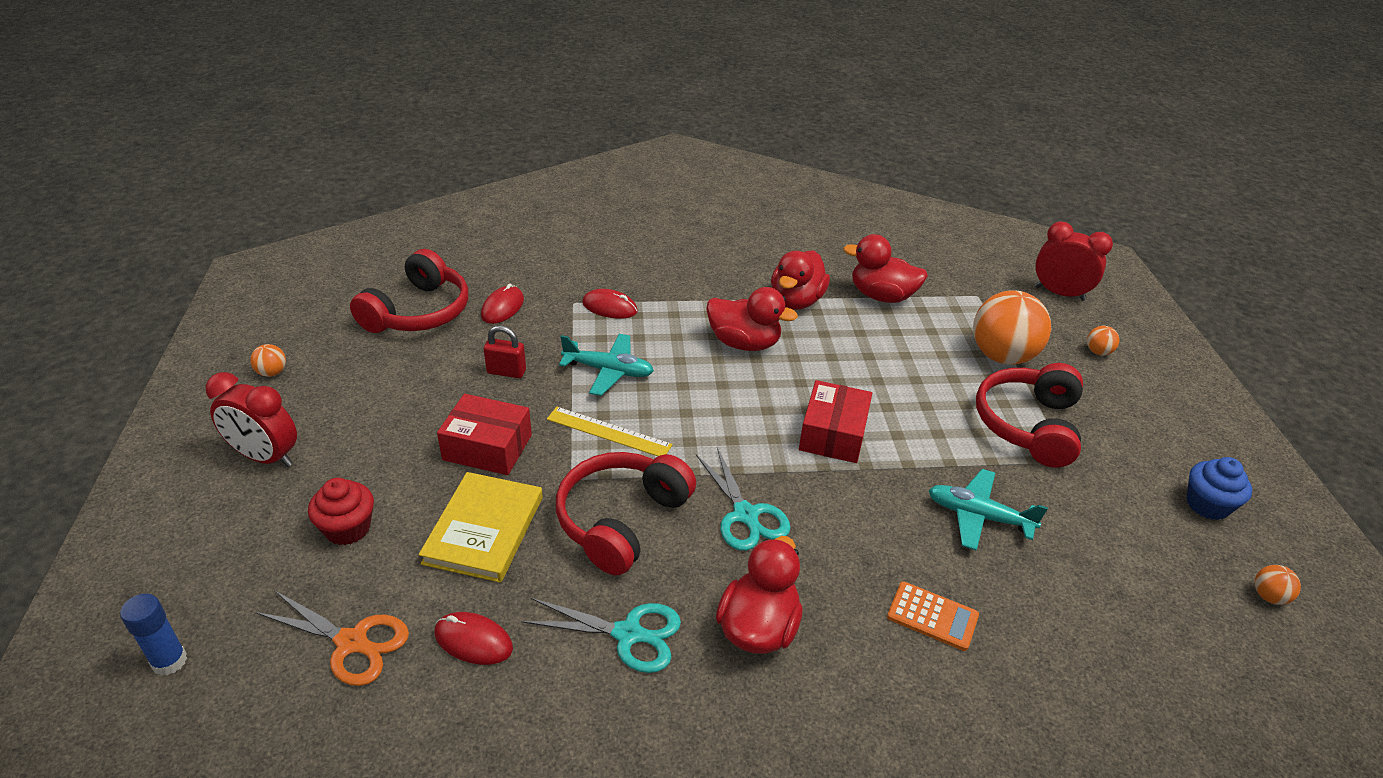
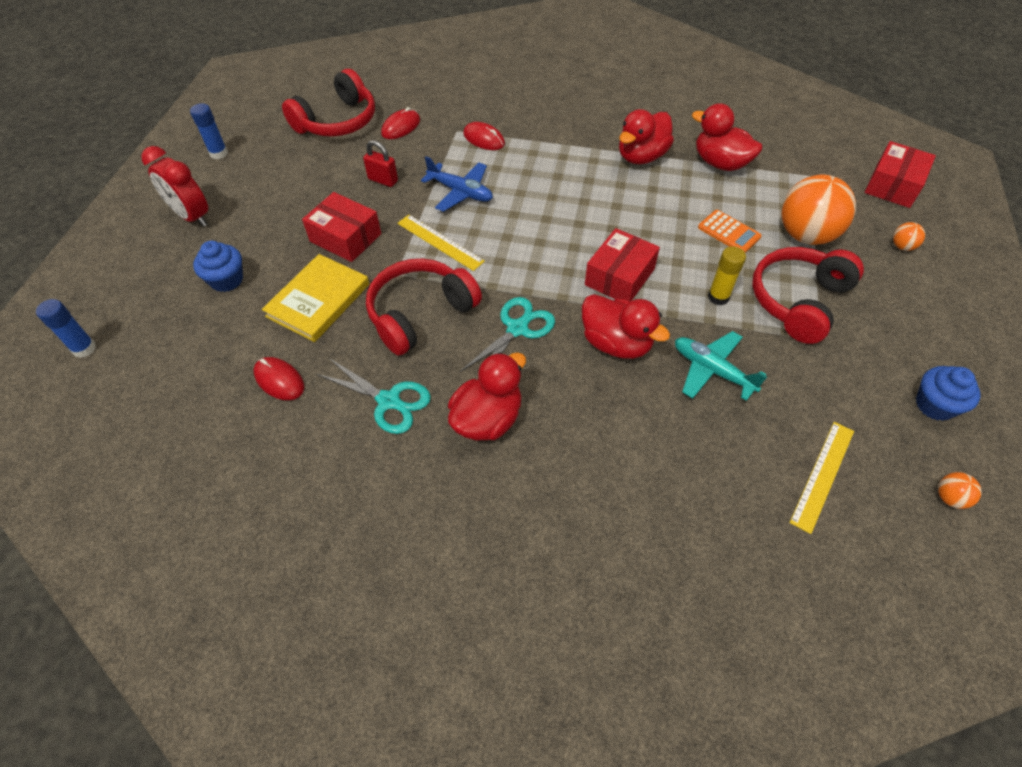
camera: 20 degrees right, 15 degrees up
(272, 372) = (219, 153): orange ball -> blue glue stick
(347, 528) = (227, 280): red cupcake -> blue cupcake
(351, 642) = (199, 362): orange scissors -> none
(608, 371) = (460, 192): turquoise plane -> blue plane
(744, 343) = (580, 186): red duck -> red duck (616, 343)
(745, 515) = (517, 329): turquoise scissors -> turquoise scissors turned 135 degrees counterclockwise
(932, 616) = (631, 443): orange calculator -> orange calculator (729, 232)
(946, 436) = (718, 297): none -> yellow glue stick
(1059, 293) = (893, 185): red clock -> red box
(1141, 603) = (823, 475): none -> yellow ruler

